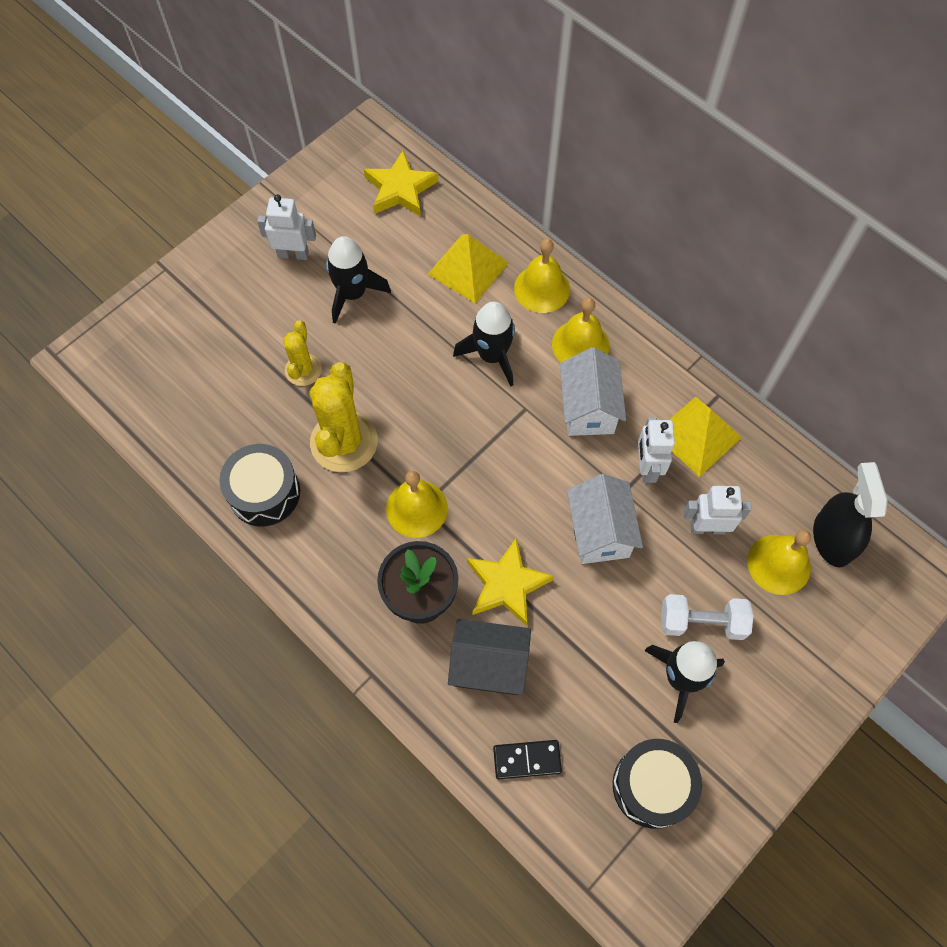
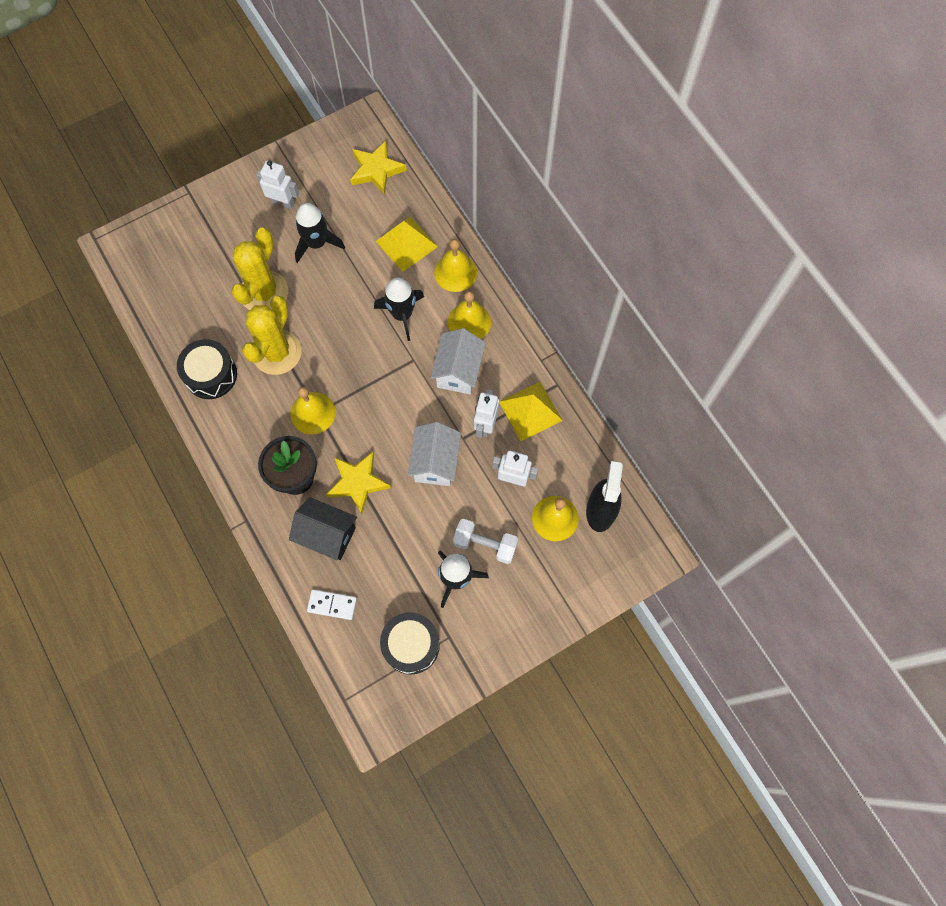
camera: 15 degrees right, 5 degrees up
(303, 370) = (264, 292): yellow cactus -> yellow cactus, size x1.78
(527, 759) = (332, 605): black domino -> white domino

